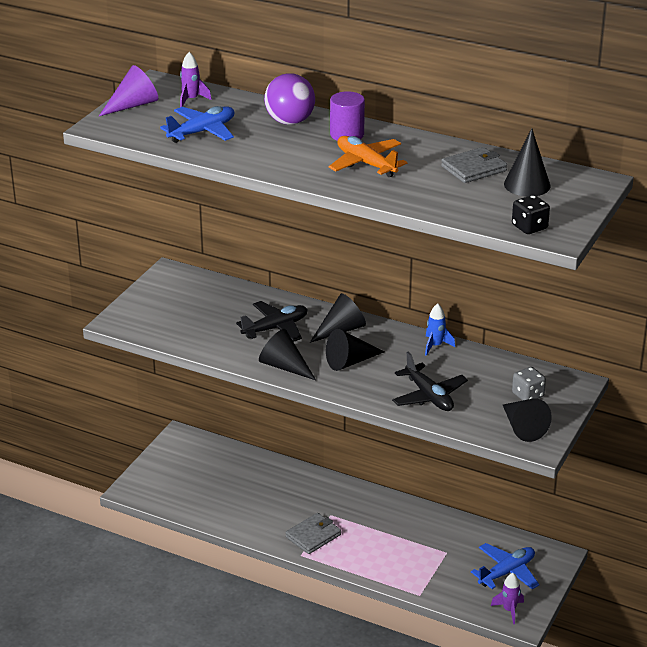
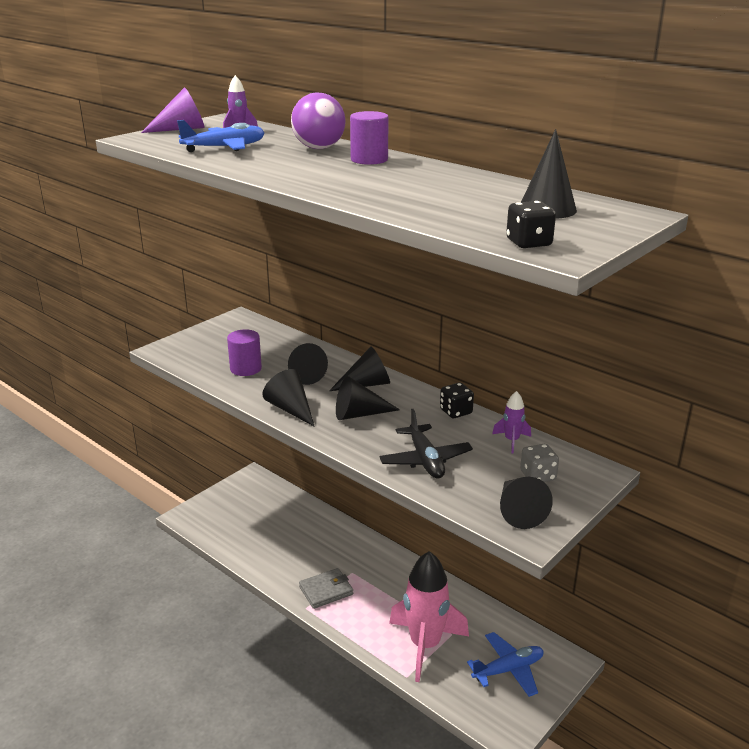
camera: 15 degrees right, 5 degrees down
(215, 330) = (246, 369): none -> purple cylinder
(275, 328) = (303, 374): black plane -> black cone
(366, 164) = (370, 179): orange plane -> none
(426, 566) = (425, 645): none -> pink rocket
(435, 346) = (456, 411): blue rocket -> black dice
(474, 168) = (491, 192): grey wallet -> none
(509, 610) = (497, 716): purple rocket -> purple rocket (511, 441)

